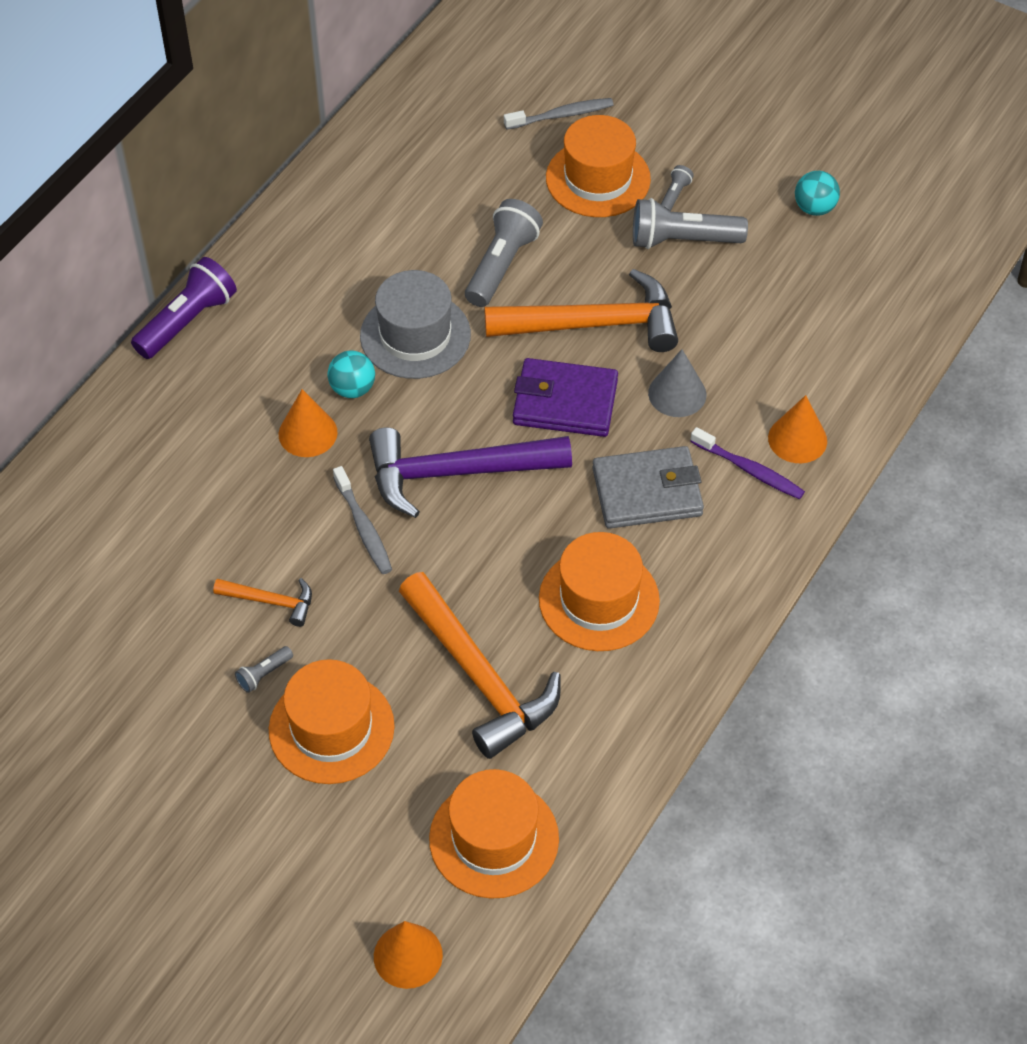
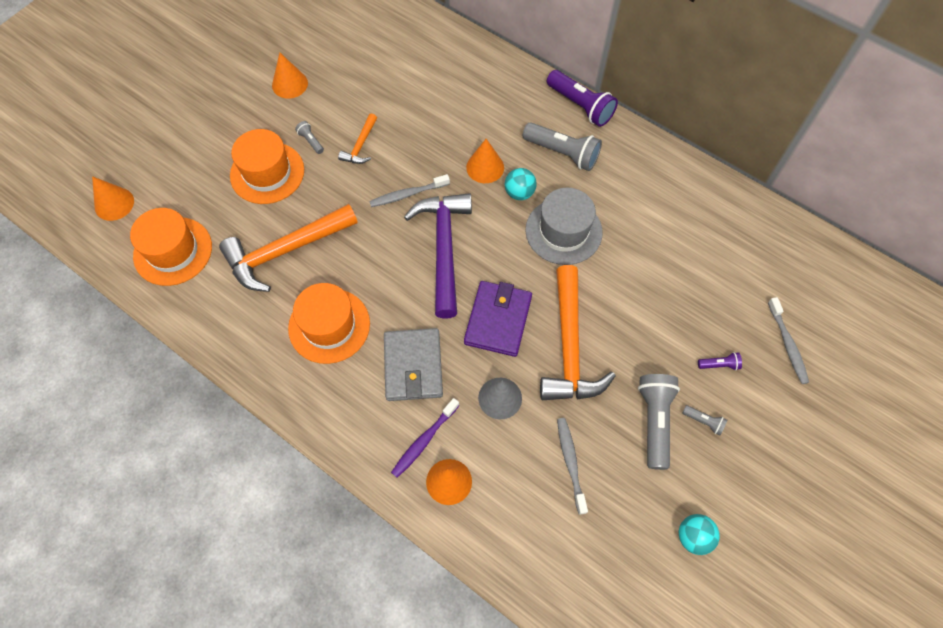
camera: 95 degrees right, 10 degrees up
(138, 726) = (290, 84): none -> orange cone
(502, 265) = (628, 290): grey flashlight -> grey flashlight (562, 153)
(598, 178) = (719, 365): orange hat -> purple flashlight
(750, 319) = (570, 463): none -> grey toothbrush

